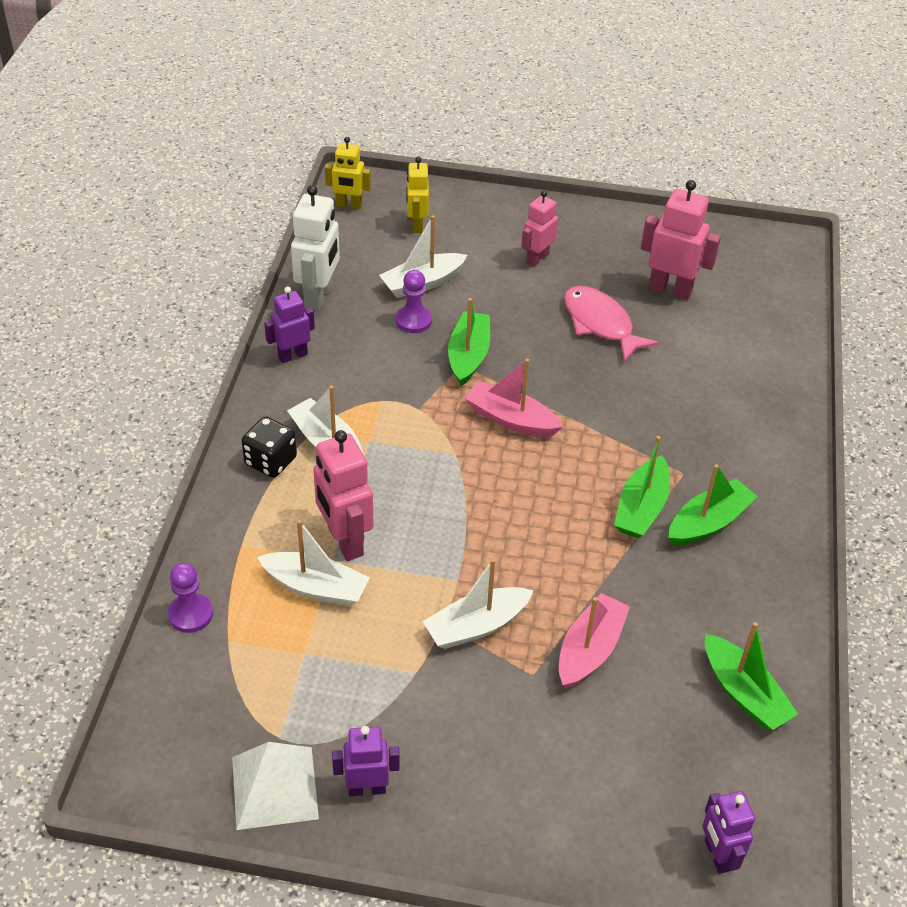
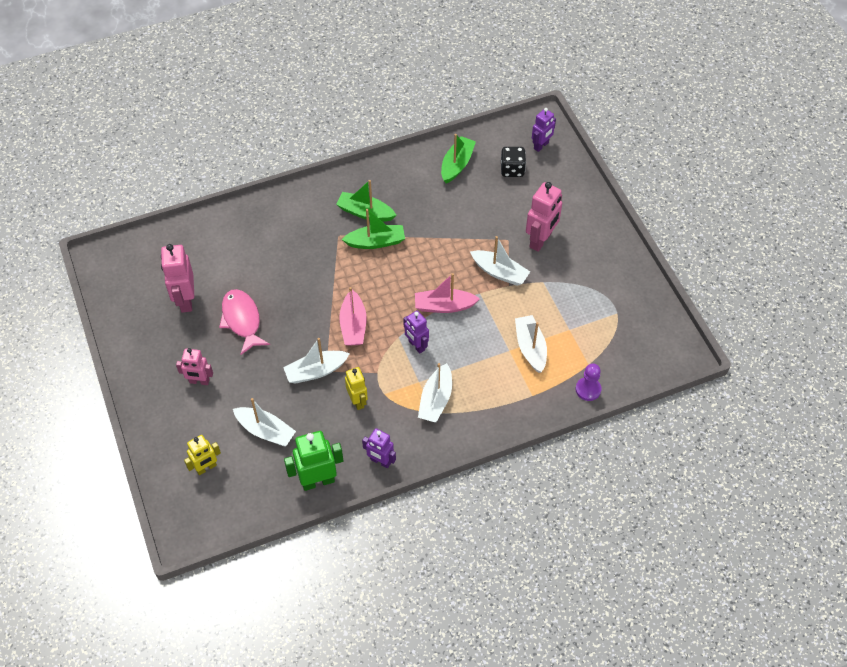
camera: 120 degrees left, 10 degrees up
(270, 461) = (468, 419): black dice -> black dice (512, 169)
(274, 787) = (639, 300): white pyramid -> none
(319, 296) = (318, 481): white robot -> green robot
(344, 541) = (494, 352): pink robot -> pink robot (541, 240)
(349, 205) = (210, 522): yellow robot -> yellow robot (357, 401)
(367, 788) = (612, 268): purple robot -> purple robot (416, 345)
(413, 320) = (304, 416): purple pawn -> none
(468, 356) = (316, 371): green boat -> white boat
(590, 650) = (478, 225): pink boat -> pink boat (444, 306)
(600, 324) = (242, 320): pink fish -> pink fish turned 135 degrees clockwise

